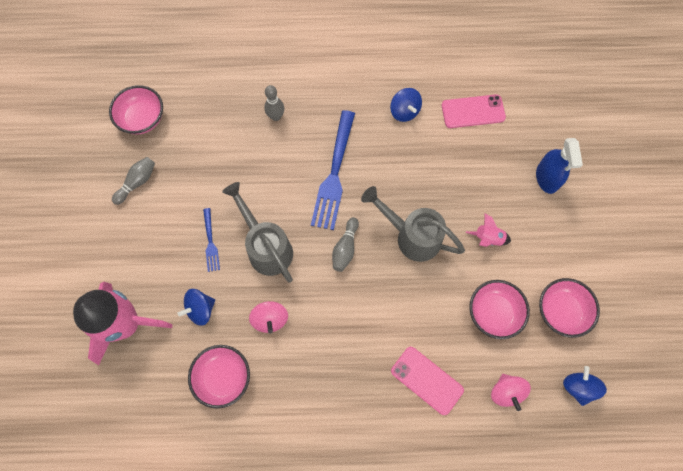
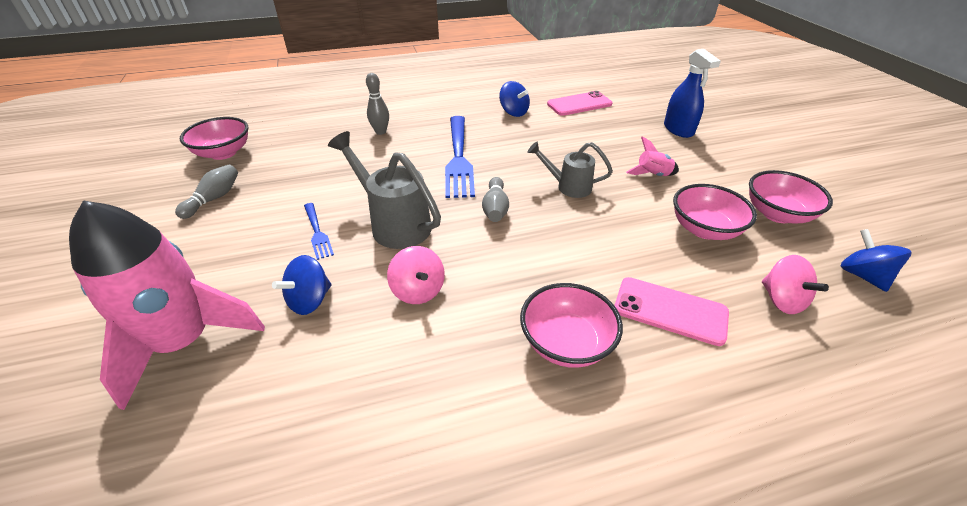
camera: 15 degrees left, 30 degrees down
(223, 377) = (358, 376): pink bowl -> pink bowl (566, 343)
(411, 236) = (568, 186): grey watering can -> grey watering can, size x0.63

